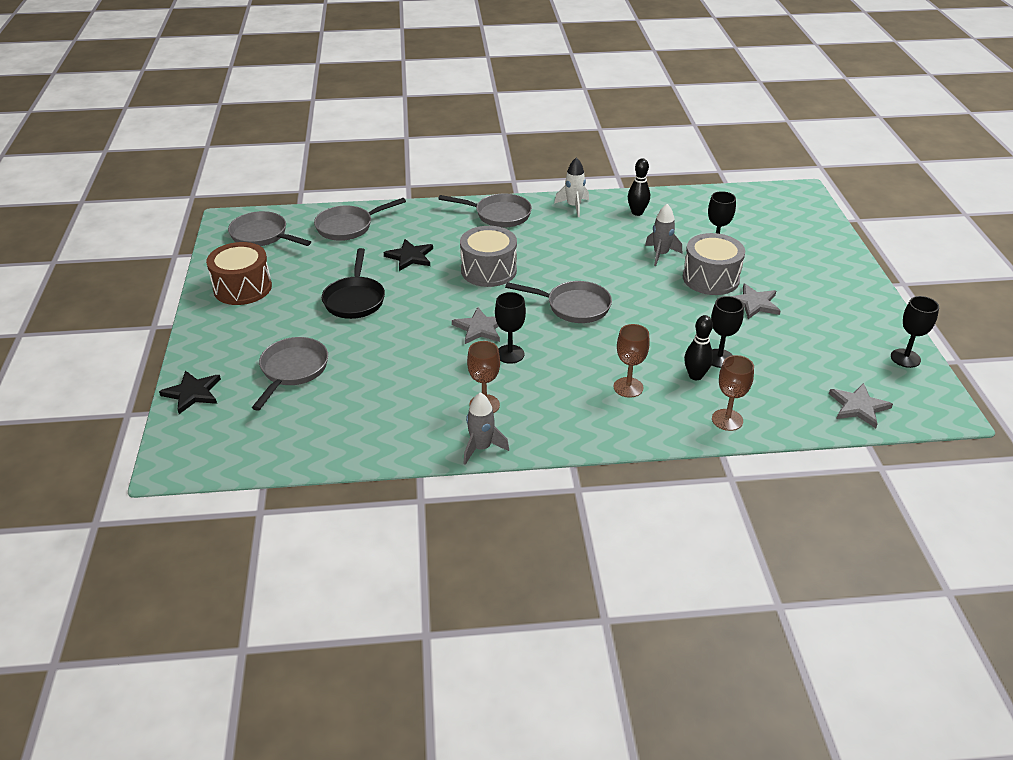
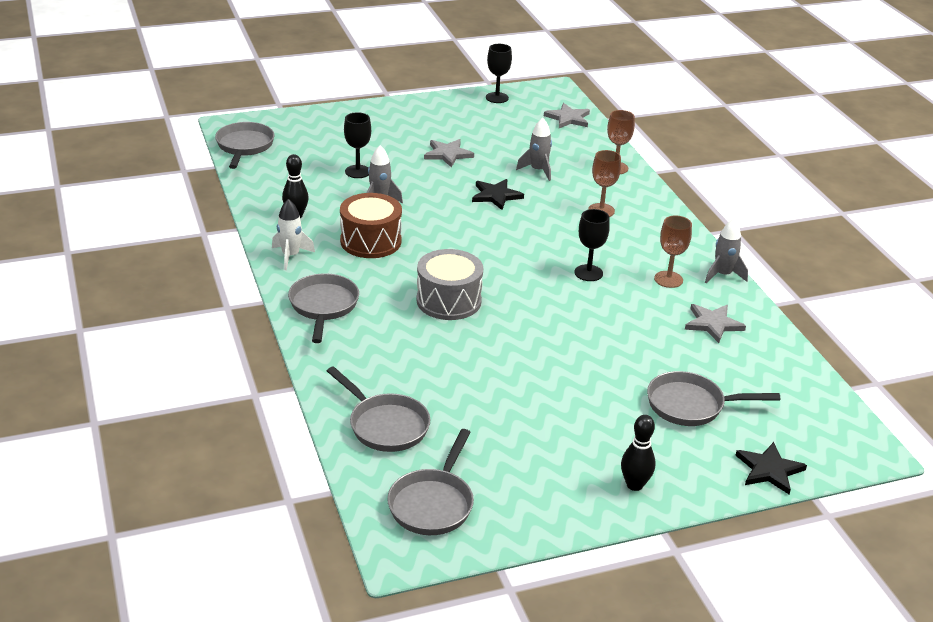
camera: 105 degrees left, 5 degrees down
(242, 288) = (563, 487): brown drum -> brown drum (371, 241)
(355, 299) = (545, 387): black pan -> none
(410, 257) = (440, 360): black star -> black star (496, 196)
(480, 328) = (556, 294): grey star -> grey star (713, 324)
(574, 306) = (494, 243): grey pan -> grey pan (244, 146)
(695, 376) = (567, 181): black bowling pin -> black bowling pin (634, 485)
(711, 278) = (414, 174): grey drum -> none
(719, 358) = (538, 170): black goblet -> grey rocket

